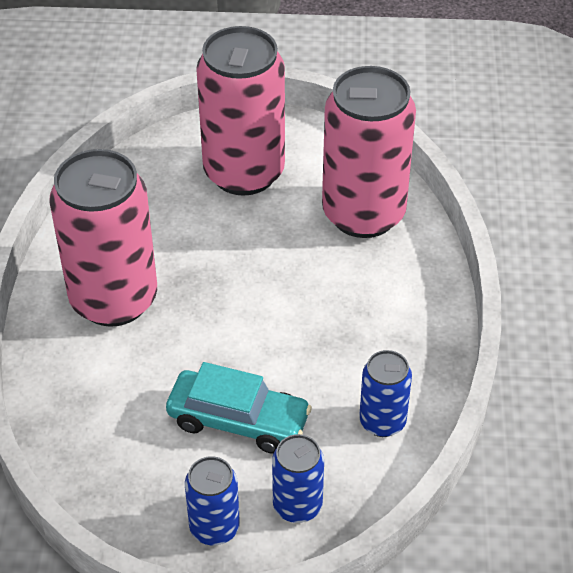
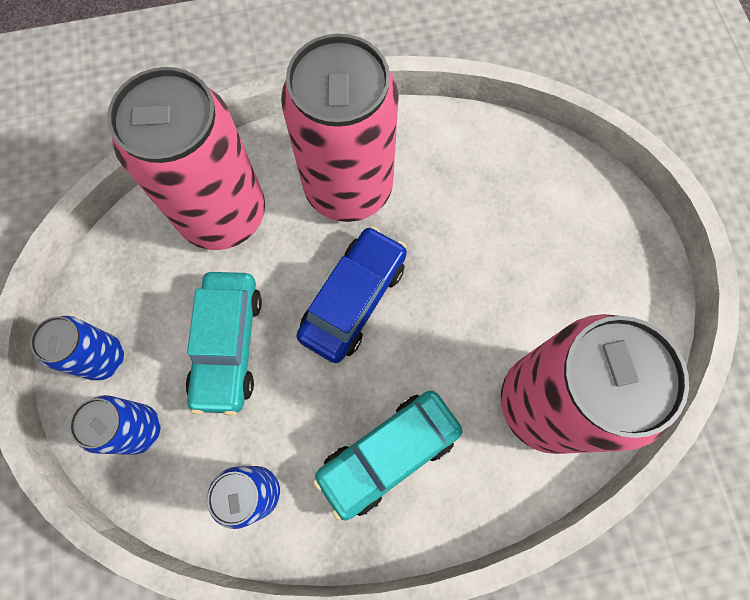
camera: 75 degrees right, 25 degrees up
(228, 318) = (353, 299): none -> blue car
(244, 173) = (562, 257): pink can -> pink can (223, 214)
(375, 322) = (388, 454): none -> turquoise car

